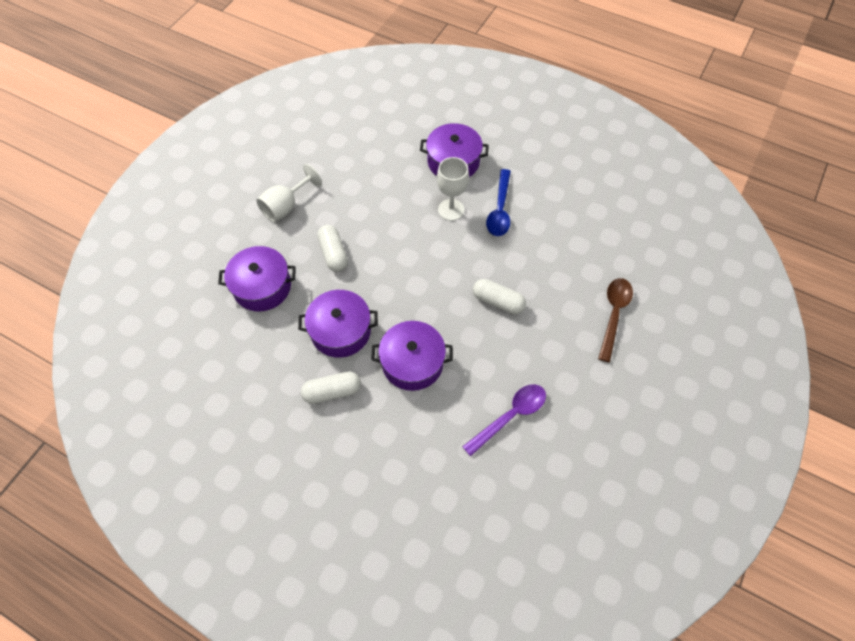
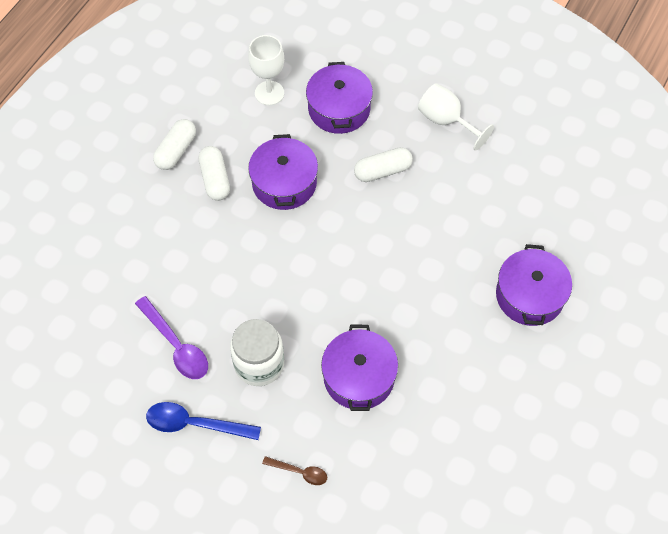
camera: 90 degrees right, 0 degrees up
(412, 362) = (244, 251): purple pot -> purple pot (359, 377)
(451, 210) = (451, 291): white goblet -> white goblet (269, 93)
(498, 302) = (319, 340): white capsule -> white capsule (176, 151)
(499, 210) = (454, 348): blue spoon -> blue spoon (195, 424)
(523, 347) = (259, 364): none -> white jar
(614, 314) = (300, 472): brown spoon -> brown spoon, size x0.57

